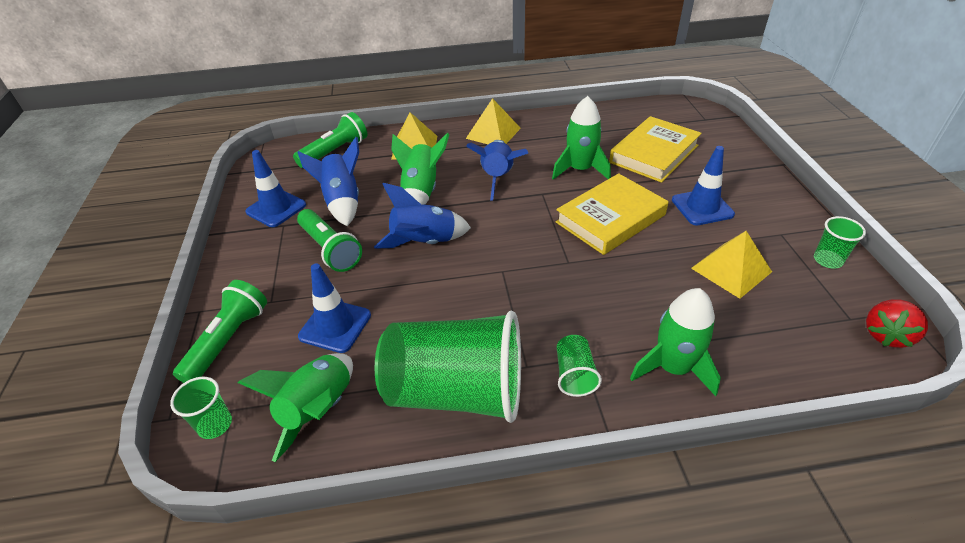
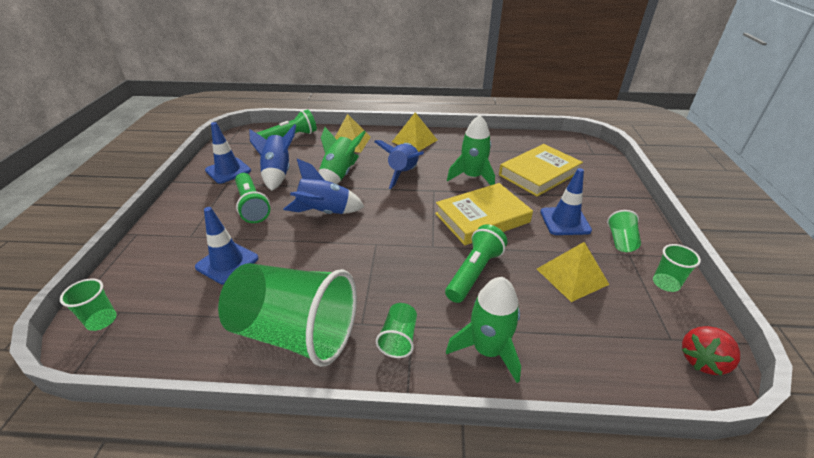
camera: 10 degrees right, 5 degrees down
(228, 340) = (145, 259): green flashlight -> green flashlight (474, 272)
(319, 410) = (183, 325): green rocket -> none
(768, 220) = (621, 241): none -> green cup

